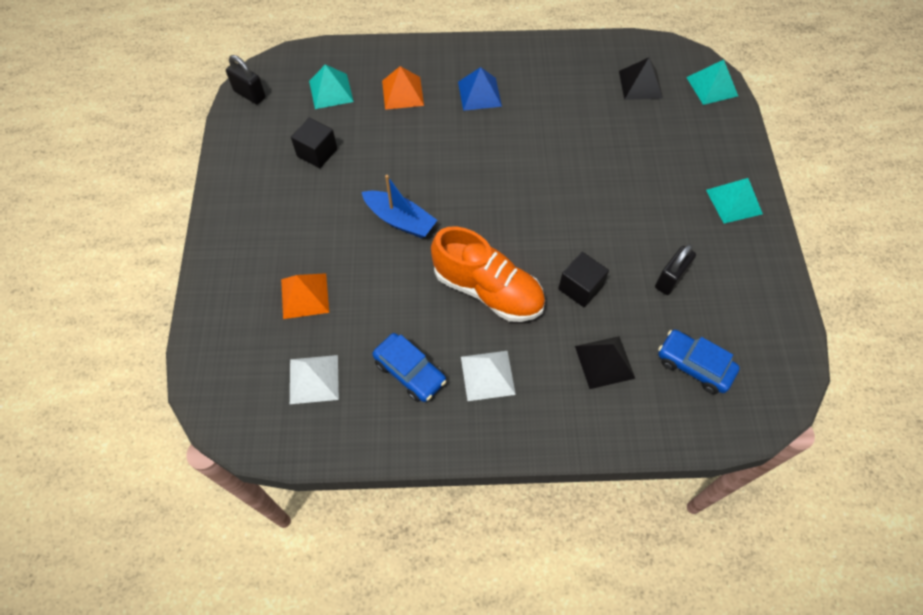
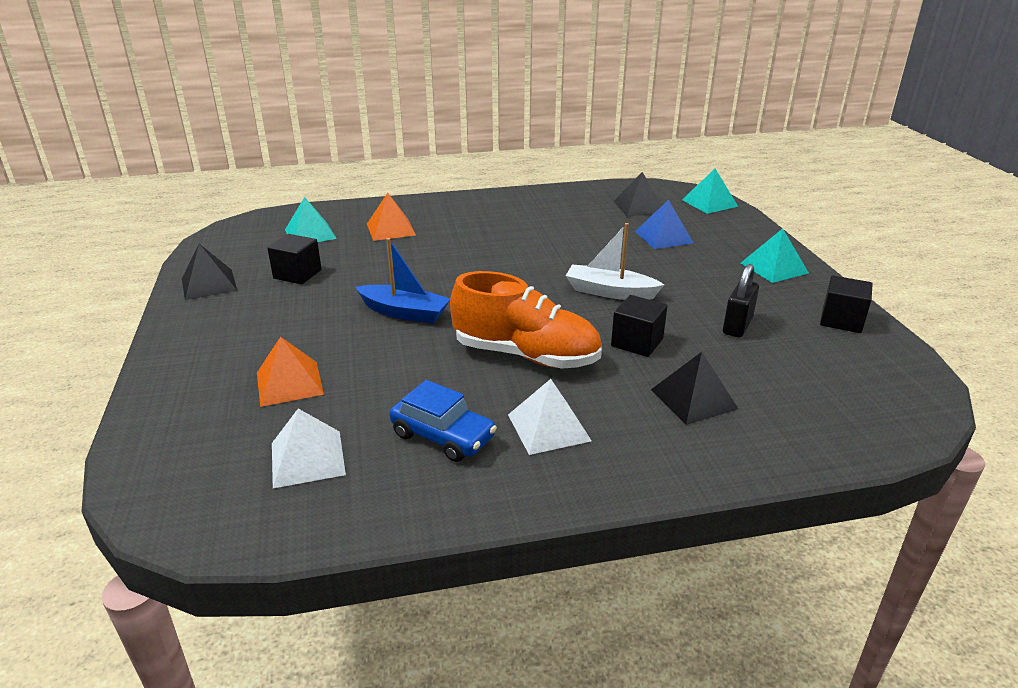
camera: 10 degrees left, 30 degrees down
(244, 157) = (209, 284): none -> black pyramid
(250, 94) = (216, 242): black padlock -> none
(479, 94) = (474, 224): blue pyramid -> blue pyramid (663, 237)
(576, 216) = (610, 292): none -> white boat
(694, 365) = (803, 390): blue car -> none
(762, 285) = (841, 320): none -> black cube

